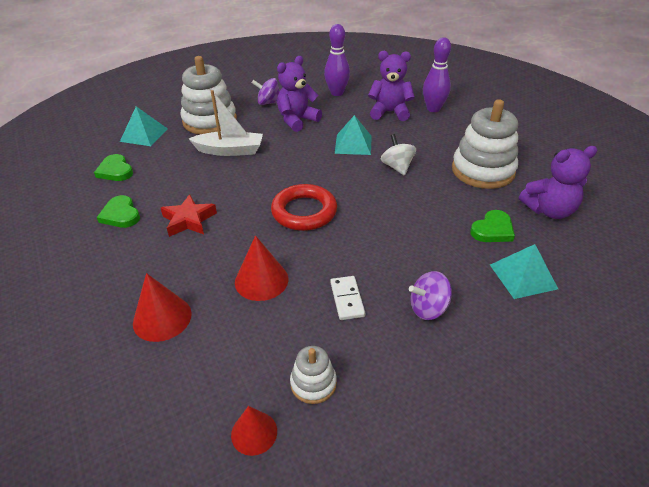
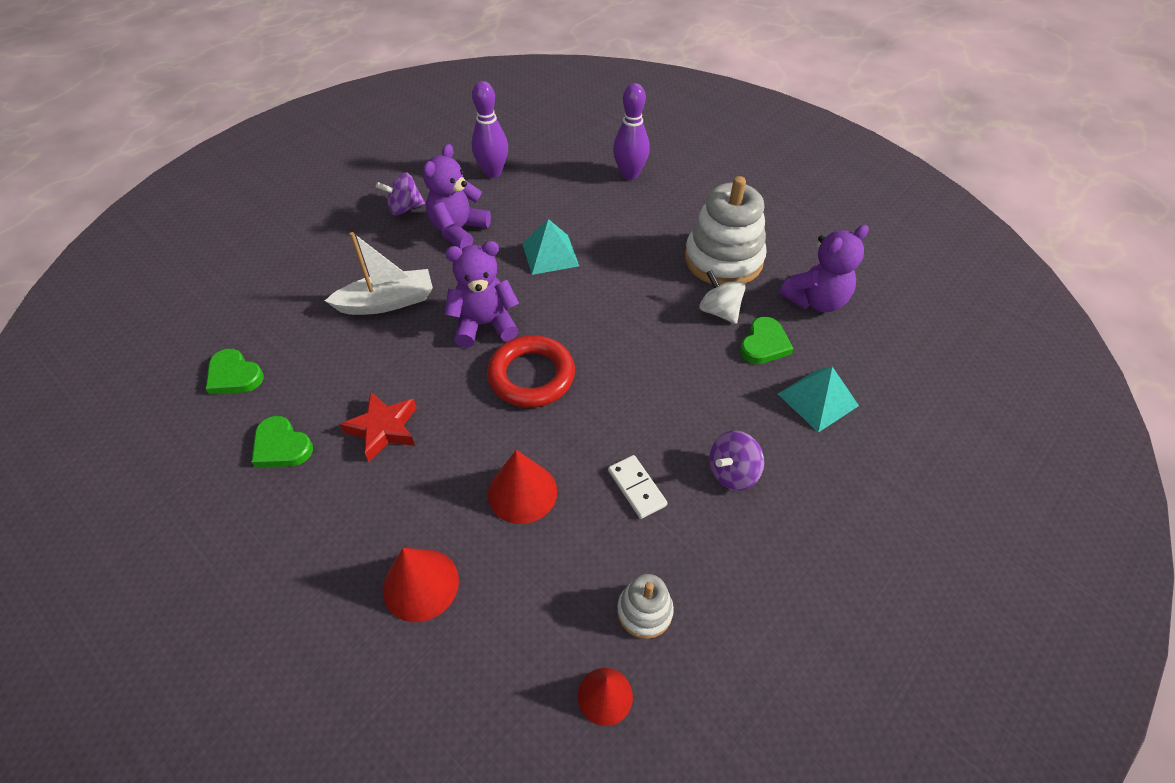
camera: 20 degrees left, 10 degrees up
(144, 135) = (245, 303): turquoise pyramid -> none
(210, 121) = (333, 258): white stacking toy -> none
(389, 112) = (576, 191): purple teddy bear -> purple teddy bear (484, 324)
(397, 167) = (620, 278): white spinning top -> white spinning top (719, 311)

